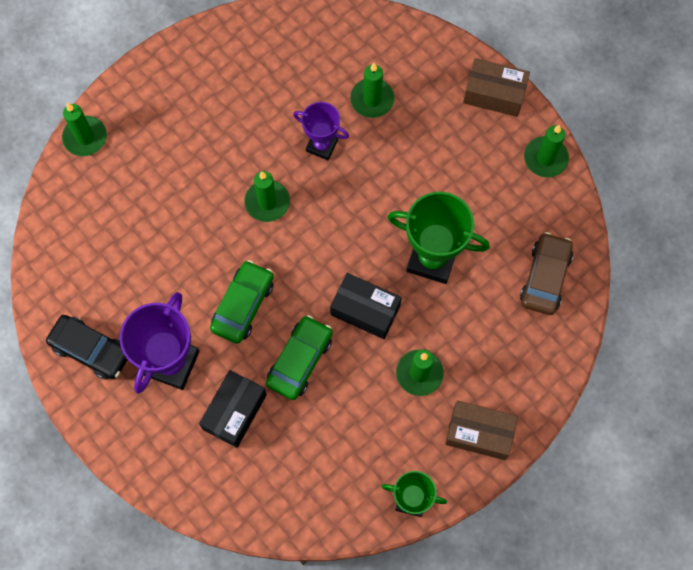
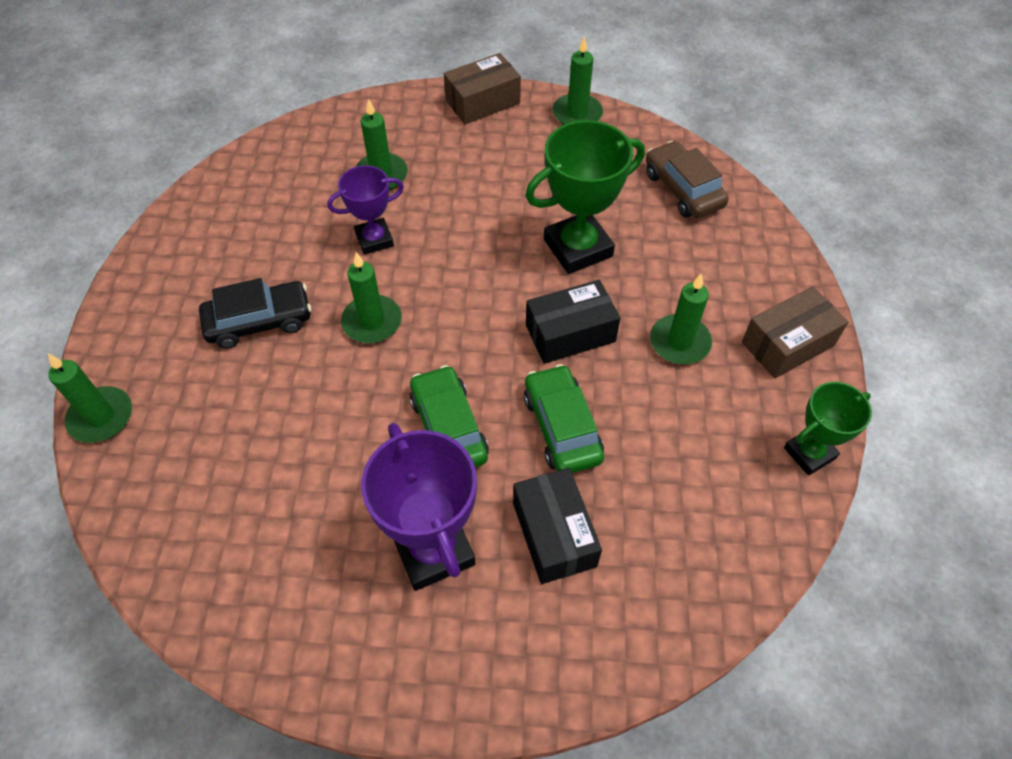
camera: 45 degrees left, 15 degrees down
(91, 350) = (323, 622): black car -> black car (259, 321)

